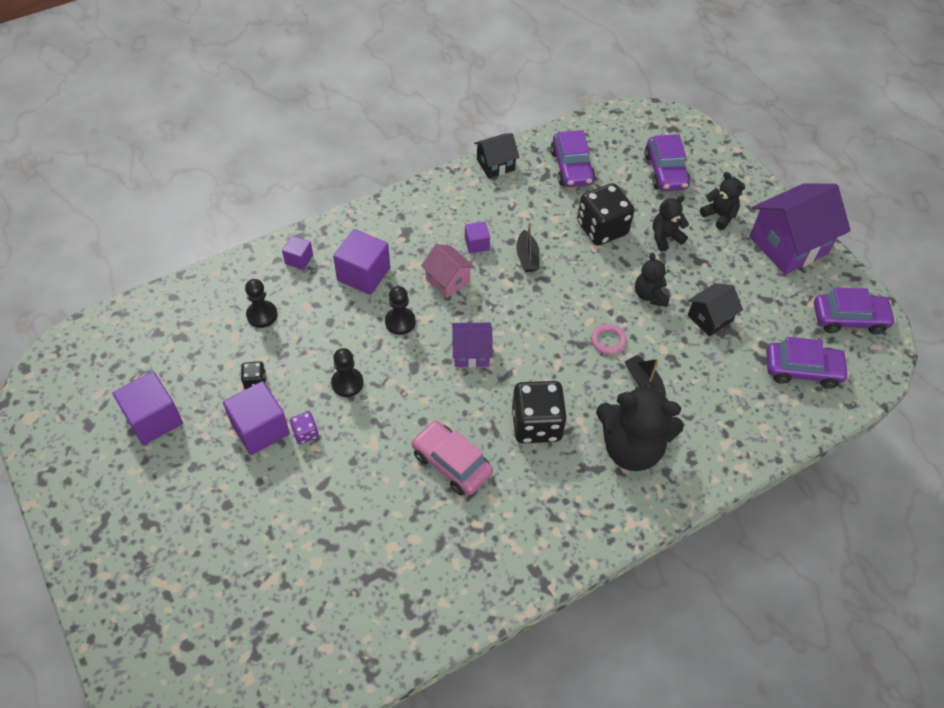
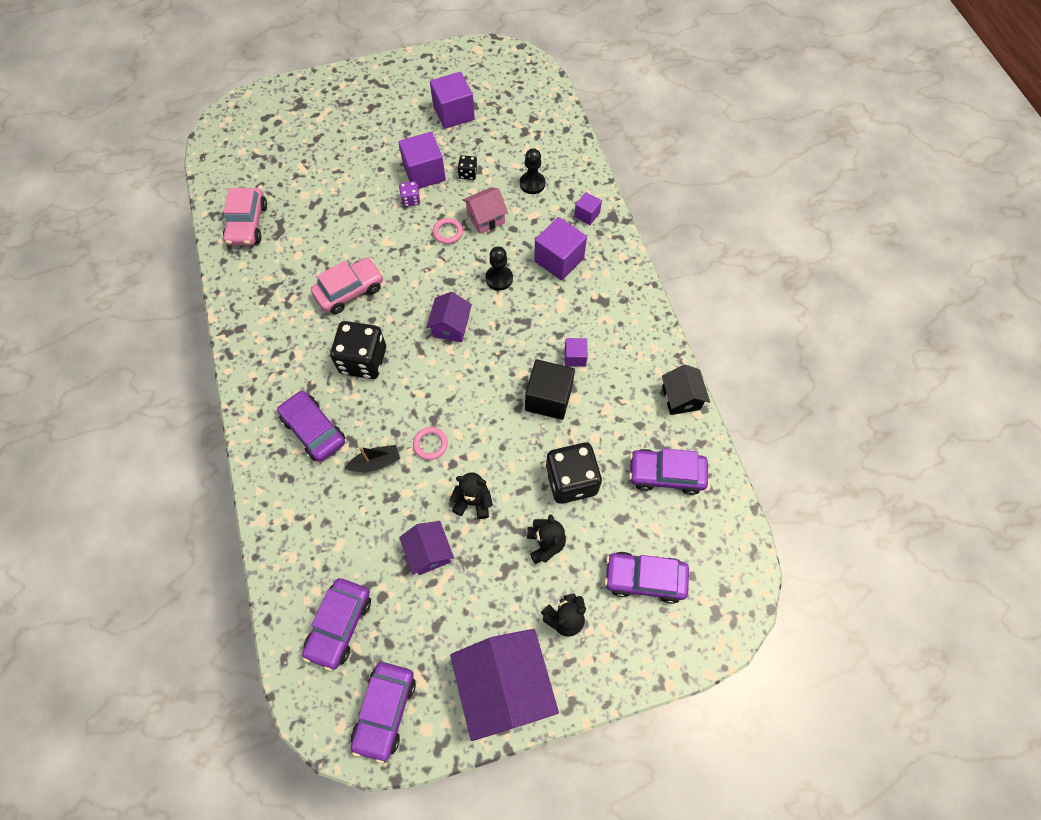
camera: 105 degrees right, 10 degrees up
(347, 383) = (448, 232): black pawn -> pink ring
(377, 619) = (247, 224): none -> pink car
(447, 280) = (536, 324): pink house -> pink house (486, 218)
(527, 257) = (548, 398): black boat -> black cube
(631, 448) = (314, 430): black teddy bear -> purple car
(710, 318) = (429, 552): black house -> purple house

